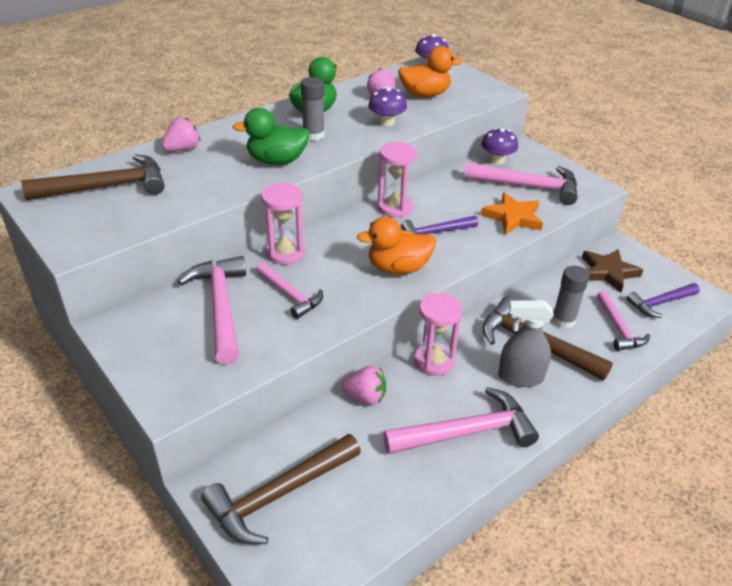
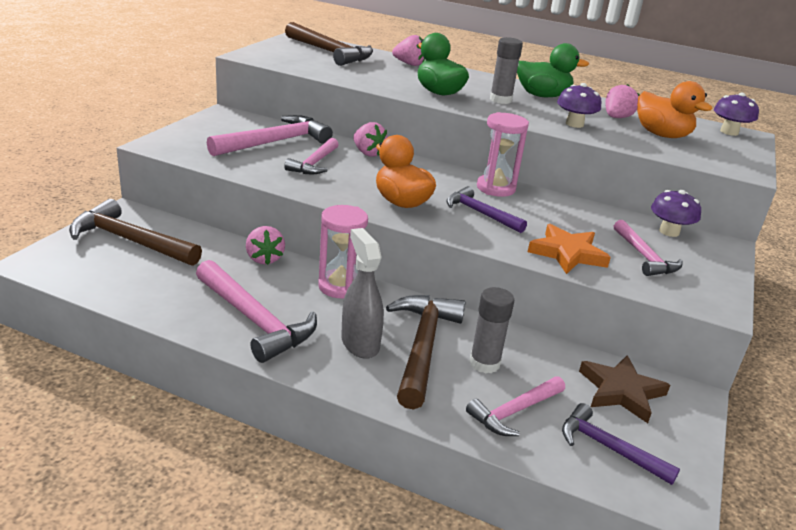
camera: 60 degrees right, 10 degrees down
(285, 253) = (368, 153): pink hourglass -> pink strawberry
(528, 186) = (644, 257): pink hammer -> pink hammer, size x0.62

